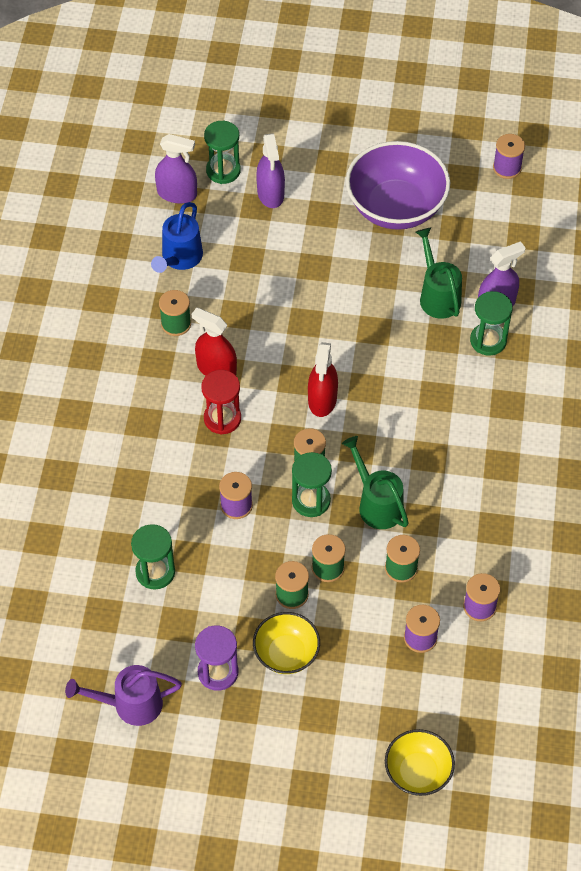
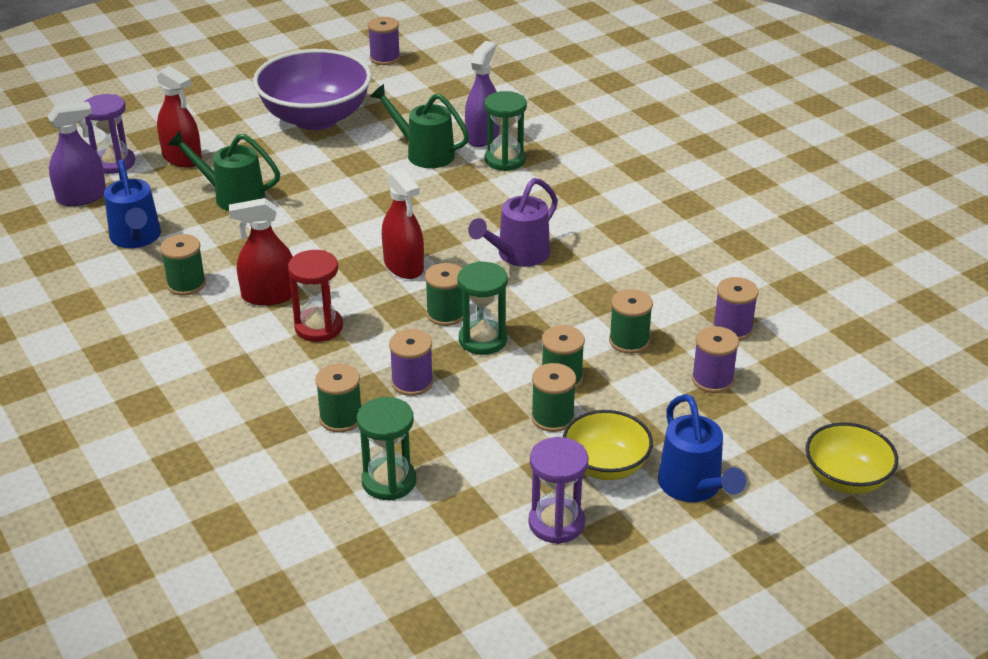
camera: 40 degrees left, 20 degrees down
(130, 704) = (496, 611): purple watering can -> purple watering can (517, 255)
(171, 504) = (341, 418): none -> green spool
(223, 170) = (114, 163): green hourglass -> purple hourglass
(270, 193) = (182, 158): purple spray bottle -> red spray bottle
(321, 708) = (693, 487): none -> blue watering can
(377, 503) = (547, 309): green watering can -> green watering can (232, 196)

